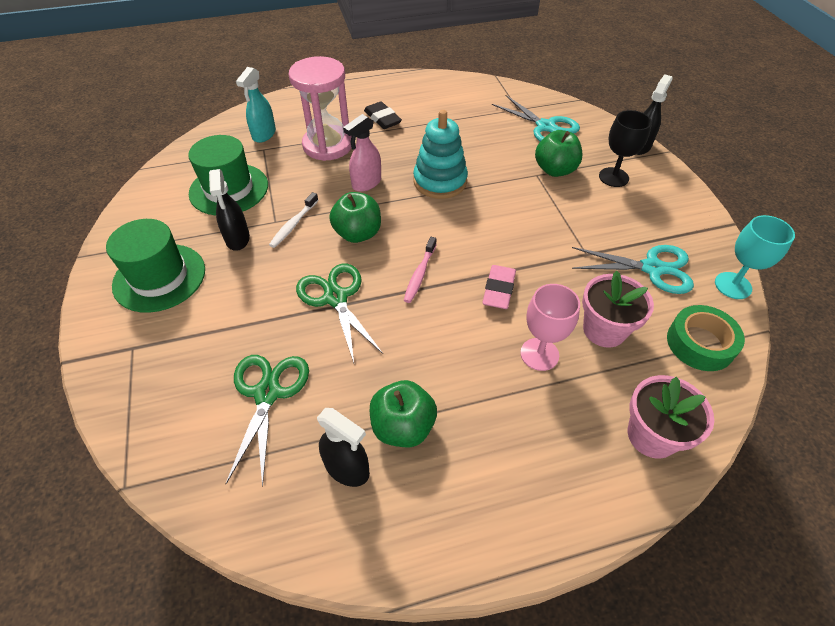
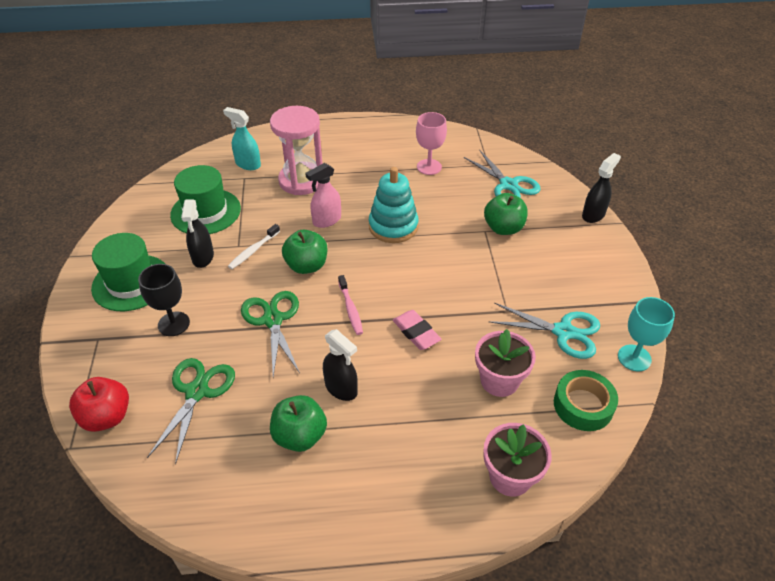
camera: 10 degrees right, 5 degrees down
(163, 441) = (107, 417): none -> red apple
(264, 134) = (248, 164): turquoise spray bottle -> turquoise spray bottle turned 90 degrees clockwise
(347, 468) = (246, 461): black spray bottle -> black spray bottle (341, 388)
(382, 119) = (358, 160): black eraser -> none
(419, 274) = (350, 309): pink toothbrush -> pink toothbrush turned 45 degrees counterclockwise
(499, 290) = (416, 332): pink eraser -> pink eraser turned 60 degrees counterclockwise
(539, 354) = (434, 393): pink goblet -> pink goblet (429, 167)
(613, 177) = (557, 242): black goblet -> black goblet (173, 324)

